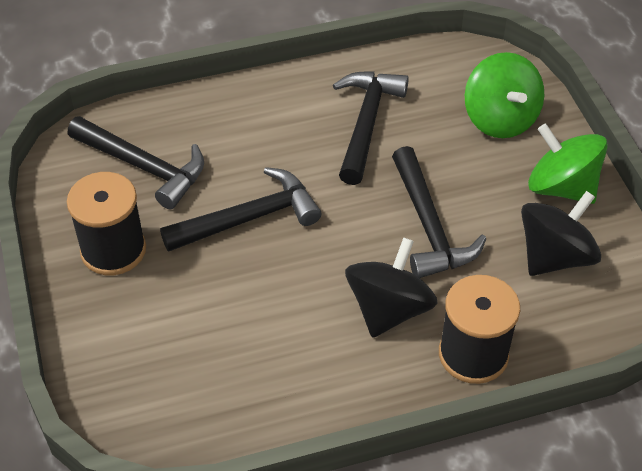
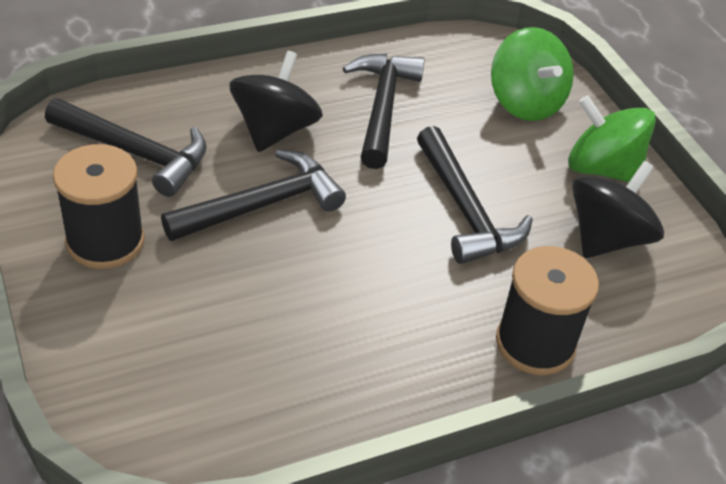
camera: 10 degrees left, 5 degrees down
(389, 309) = (433, 298): black spinning top -> black spinning top (275, 130)

